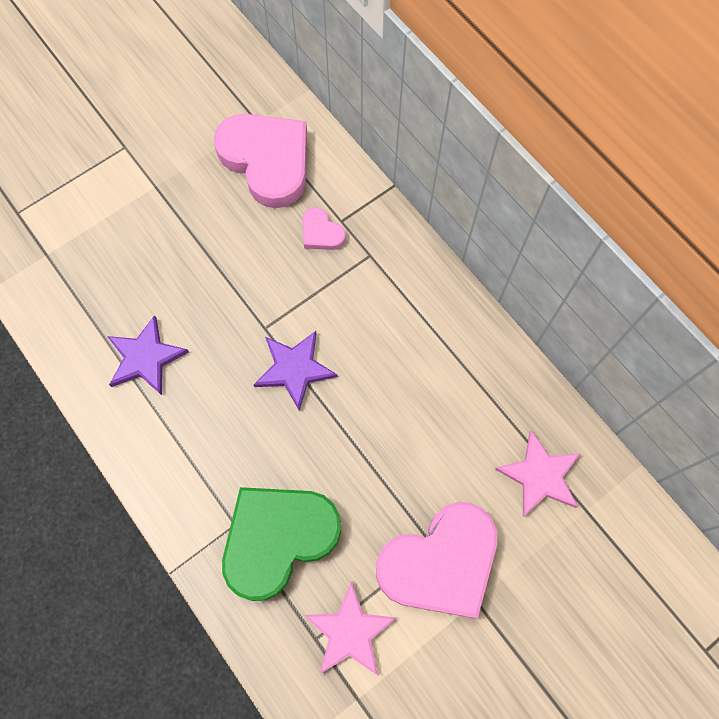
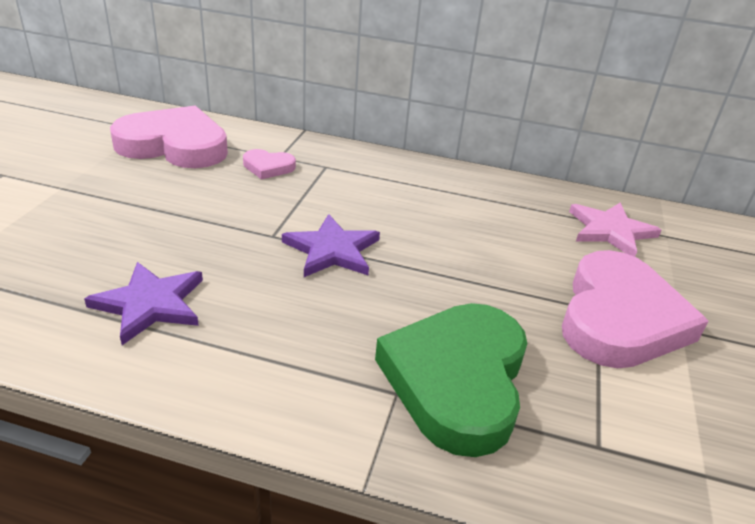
camera: 40 degrees left, 35 degrees down
(350, 632) = (621, 417): pink star -> none

